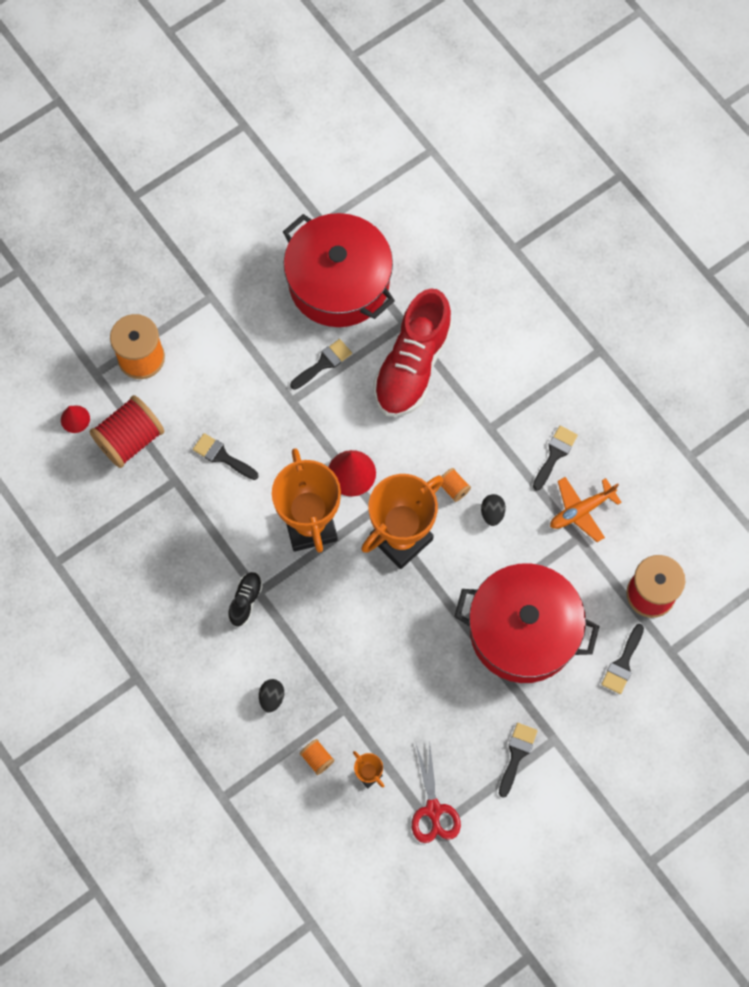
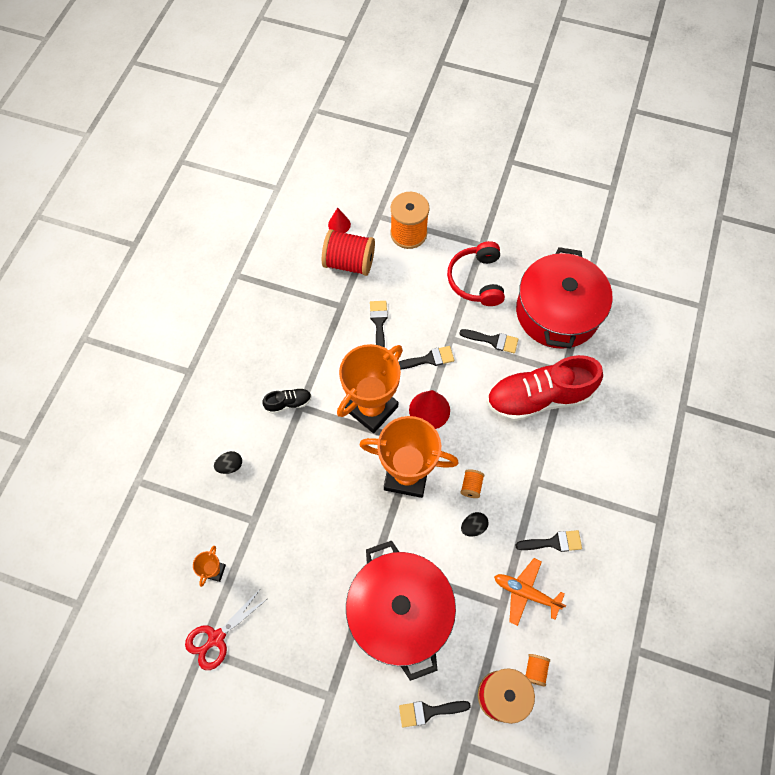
camera: 55 degrees right, 5 degrees down
(246, 330) = (477, 280): none -> red headphones
(317, 758) = (204, 526): orange spool -> orange spool (535, 670)
(516, 755) = (299, 674): black brush -> black brush (428, 359)

